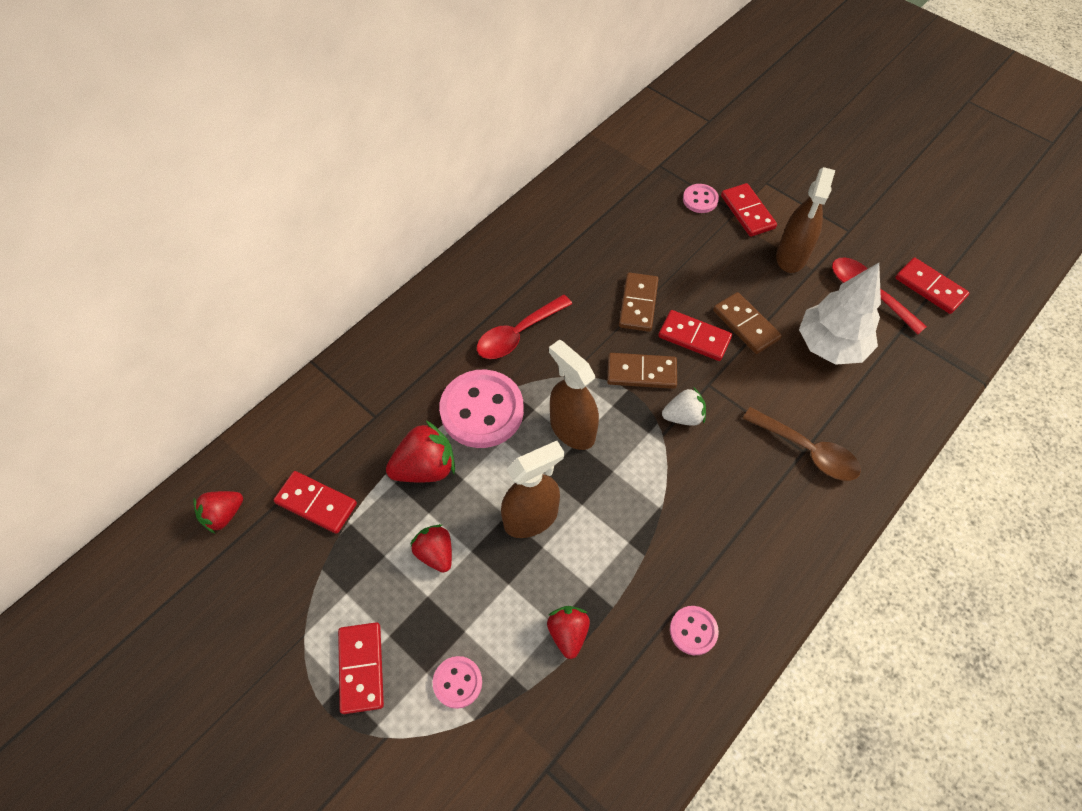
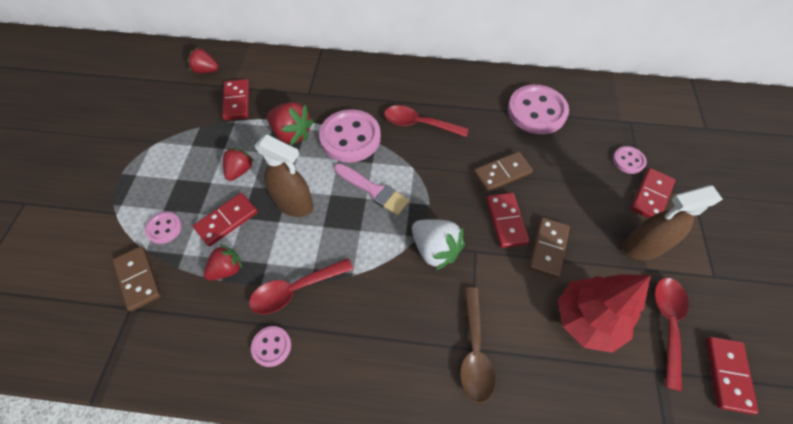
camera: 55 degrees right, 0 degrees up
(361, 668) = (150, 178): red domino -> red domino (227, 220)
(572, 429) = (373, 190): brown spray bottle -> pink brush
(587, 225) = (536, 111): none -> pink button
(641, 373) = (449, 205): brown domino -> brown domino (138, 279)
(642, 573) = (295, 289): none -> red spoon
(683, 416) = (435, 249): white strawberry -> white strawberry, size x1.52
(830, 345) = (587, 319): white tree -> red tree

